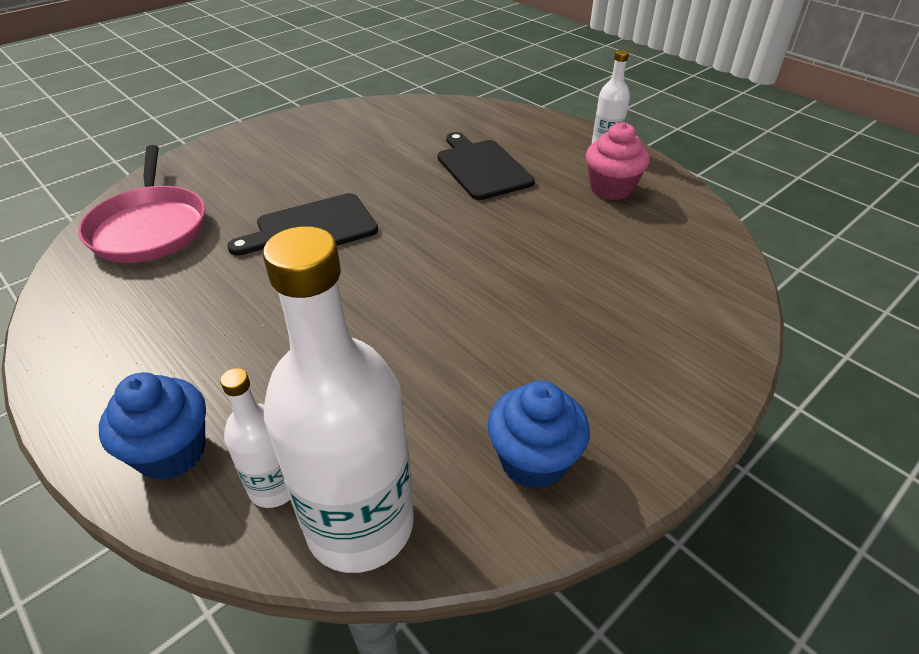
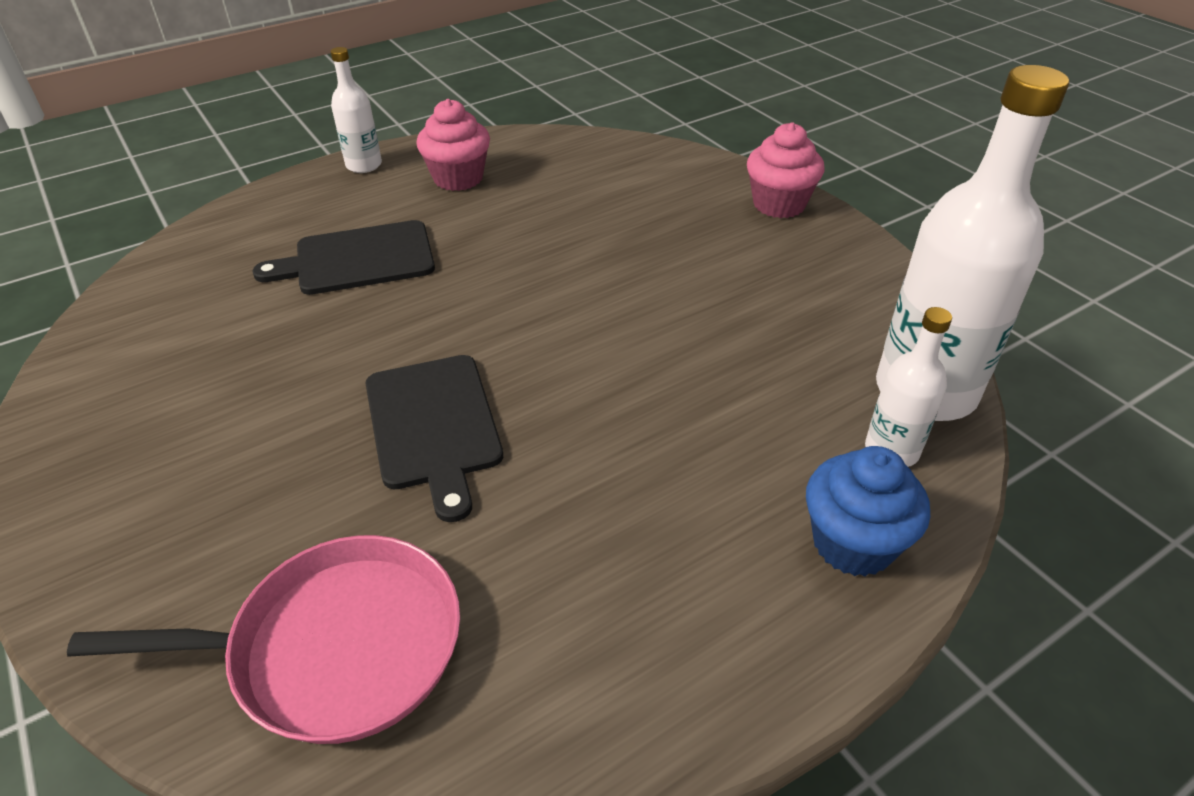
camera: 80 degrees left, 0 degrees up
(533, 460) = (846, 285): blue cupcake -> none
(678, 400) = (779, 204): none -> pink cupcake

